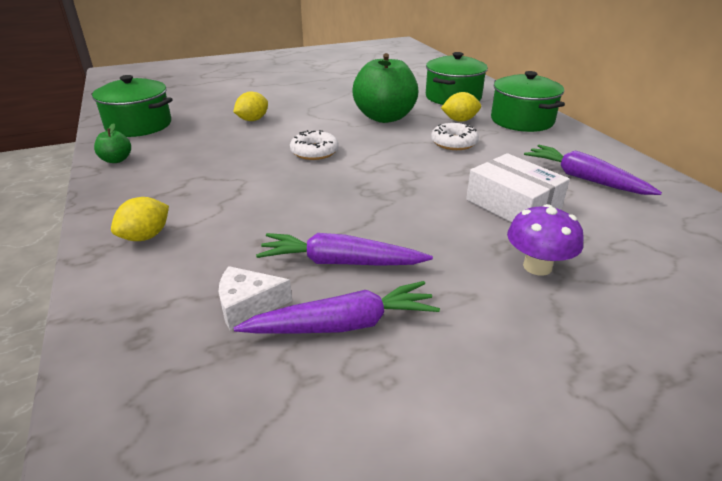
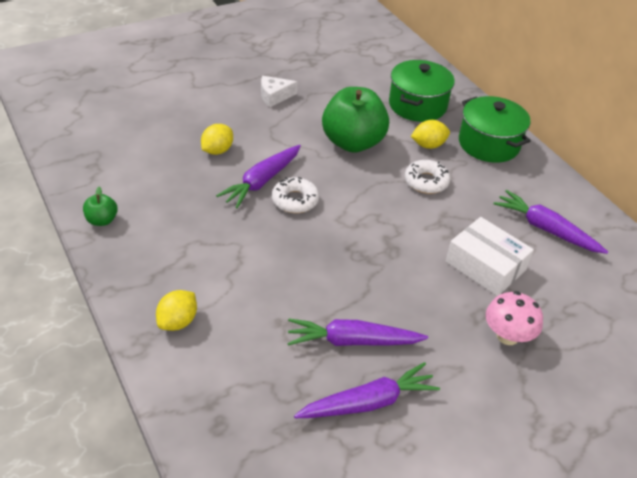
camera: 10 degrees left, 10 degrees up
(139, 125) = (99, 164): green pot -> none
(248, 305) = (291, 390): white cheese -> white cheese (274, 96)
(286, 139) = (261, 182): none -> purple carrot
(537, 266) = (507, 336): purple mushroom -> pink mushroom

